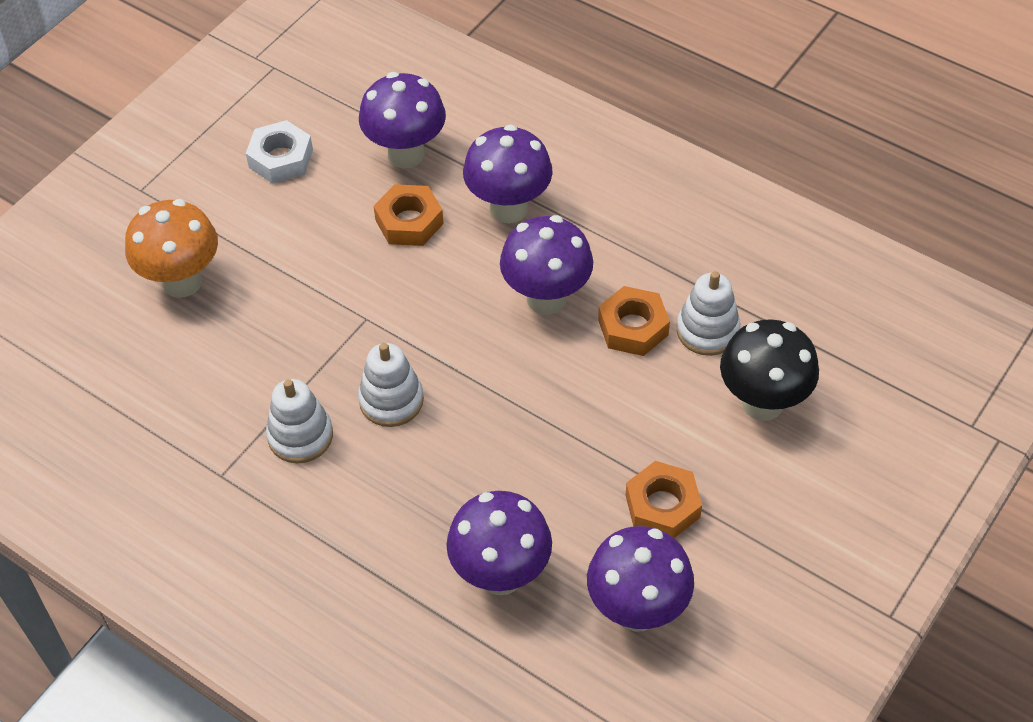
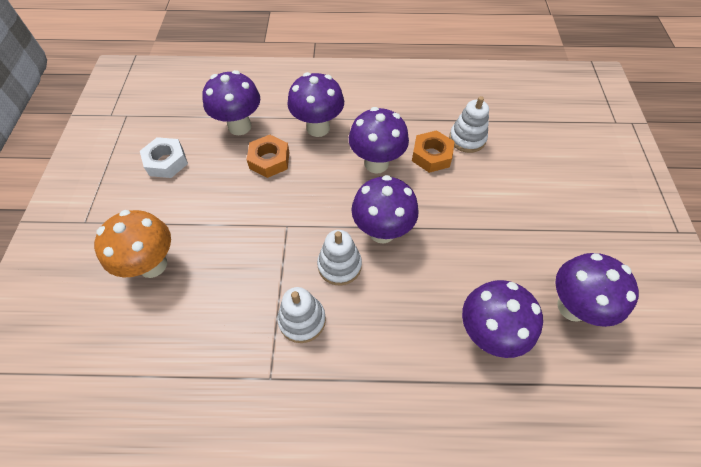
camera: 35 degrees left, 5 degrees up
(477, 389) = (382, 231): none -> purple mushroom
(662, 506) = (530, 240): orange nut -> none
(762, 403) = (524, 160): black mushroom -> none

